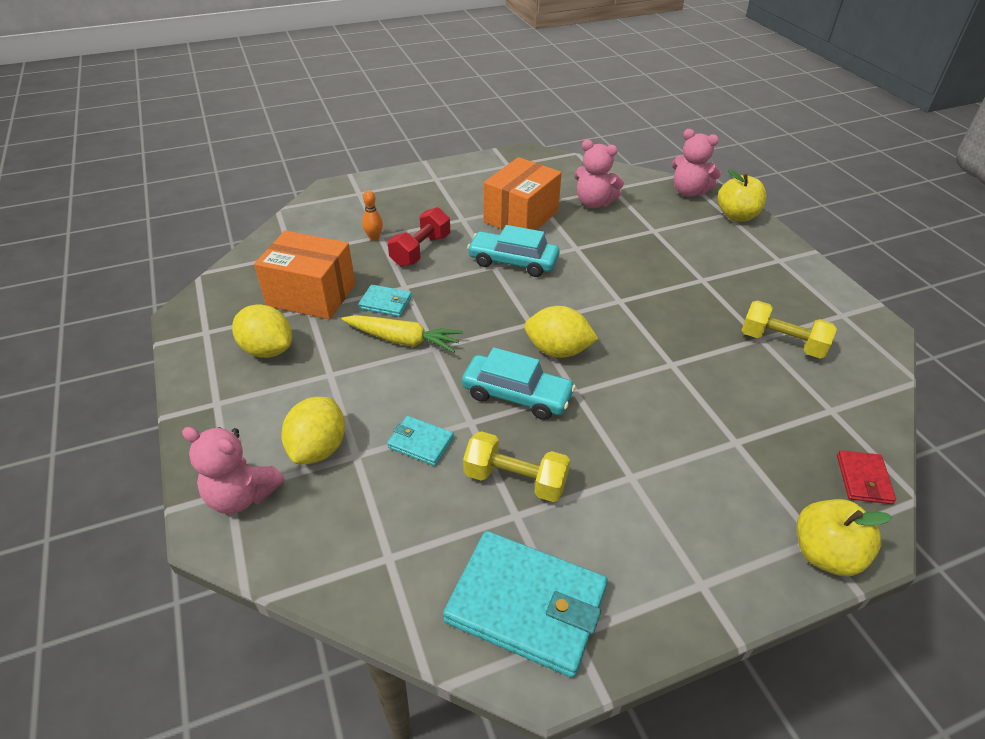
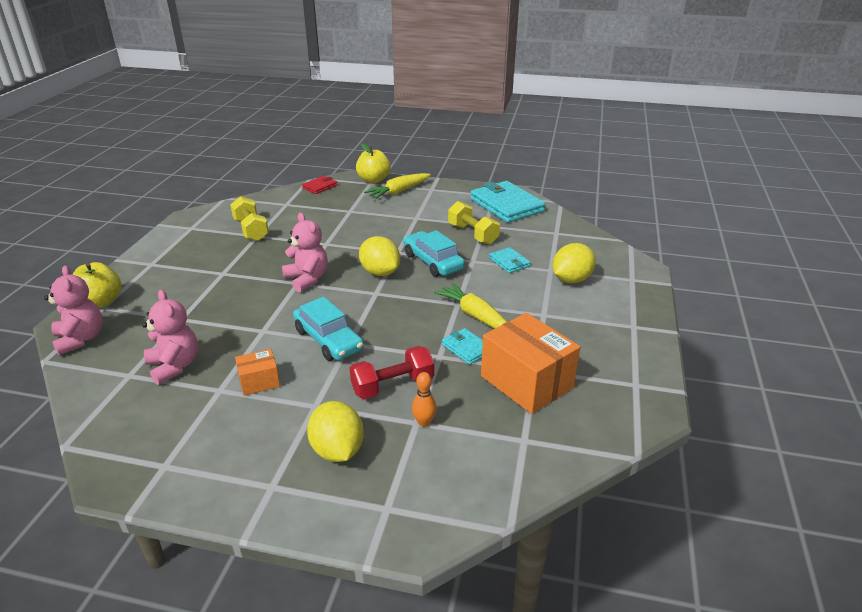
camera: 145 degrees left, 10 degrees down
(242, 495) = (625, 275): pink teddy bear -> pink teddy bear (307, 279)
(267, 350) = (584, 348): yellow lemon -> yellow lemon (337, 450)
(521, 216) = (259, 382): orange box -> orange box, size x0.50
(740, 539) = (398, 191): none -> yellow carrot

